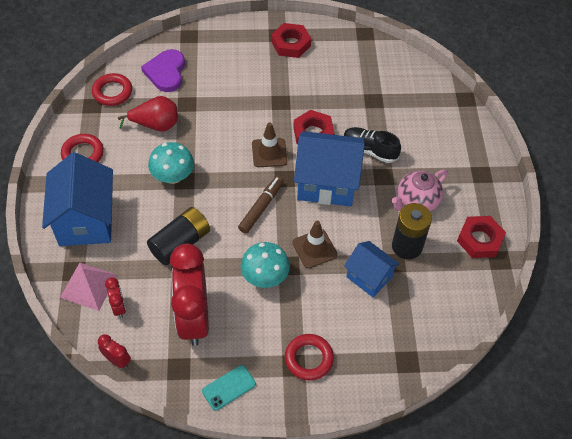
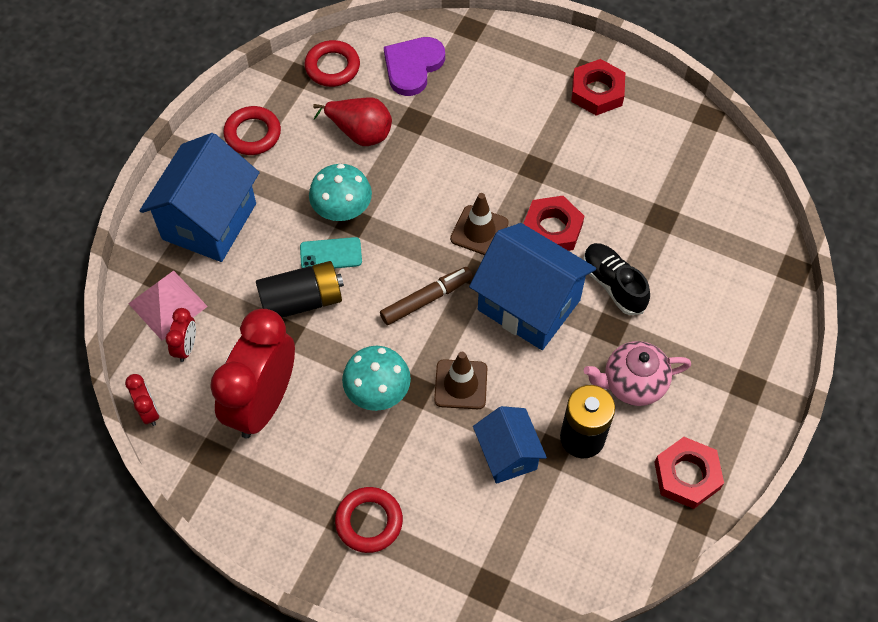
camera: 30 degrees right, 5 degrees up
(229, 387) = (254, 509): turquoise phone -> turquoise phone (331, 254)

